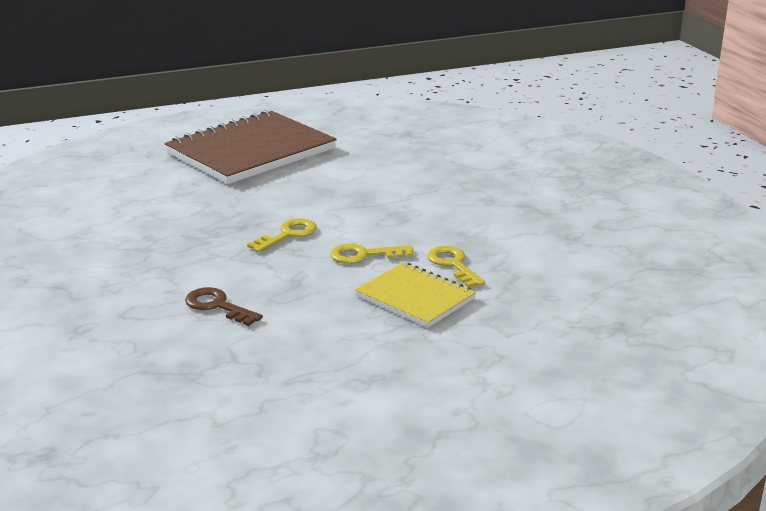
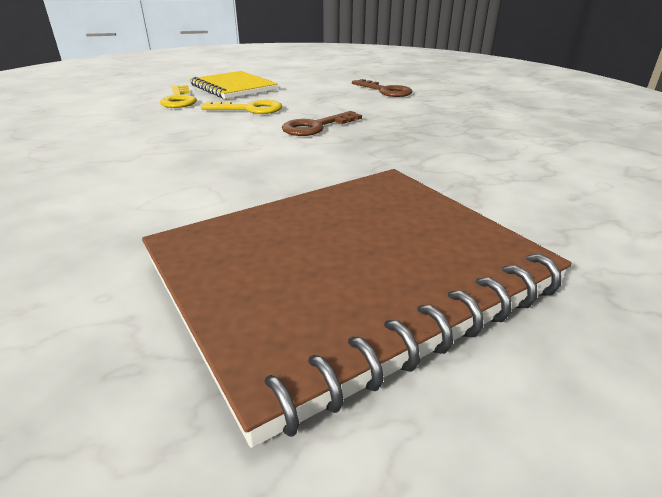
camera: 170 degrees left, 5 degrees up
(288, 235) = (316, 127): yellow key -> brown key

